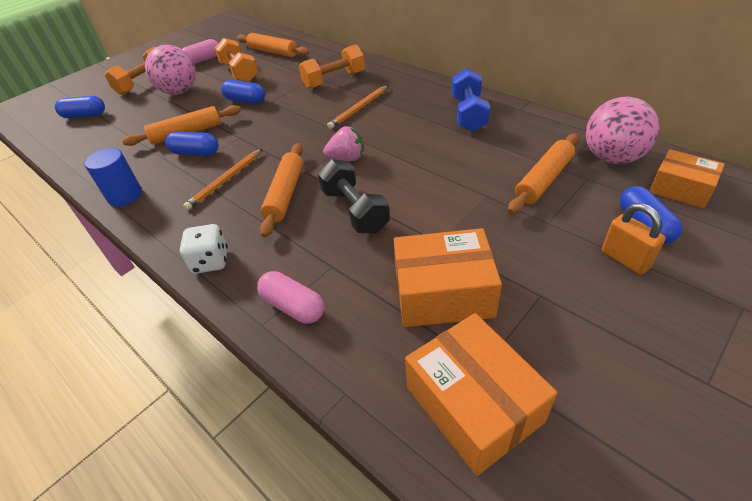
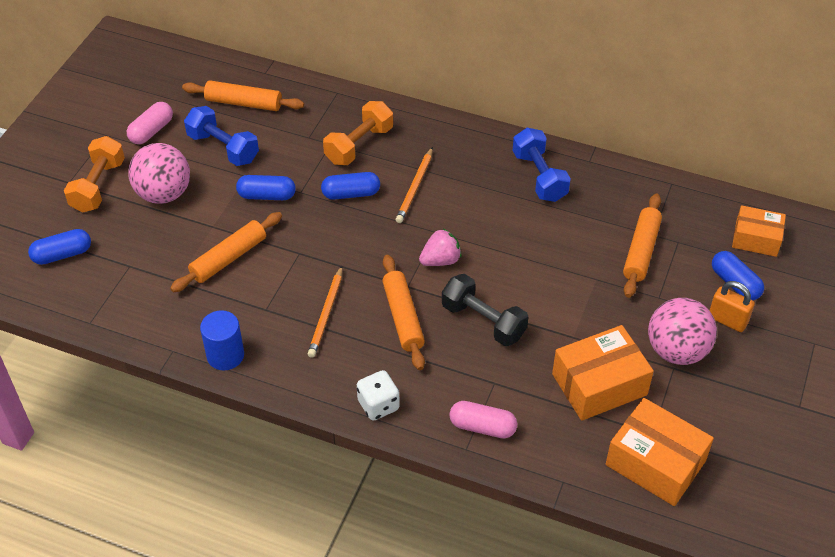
camera: 25 degrees left, 5 degrees up
(195, 153) = (263, 284): blue capsule -> blue capsule (351, 194)
(239, 72) = (223, 148): orange dumbbell -> blue dumbbell
(612, 158) = (693, 213): pink ball -> pink ball (676, 350)

